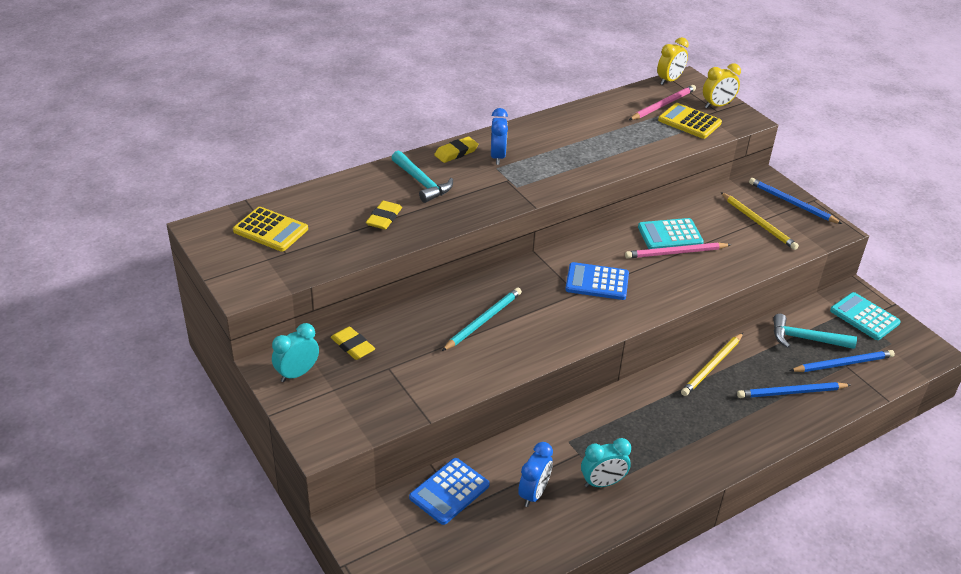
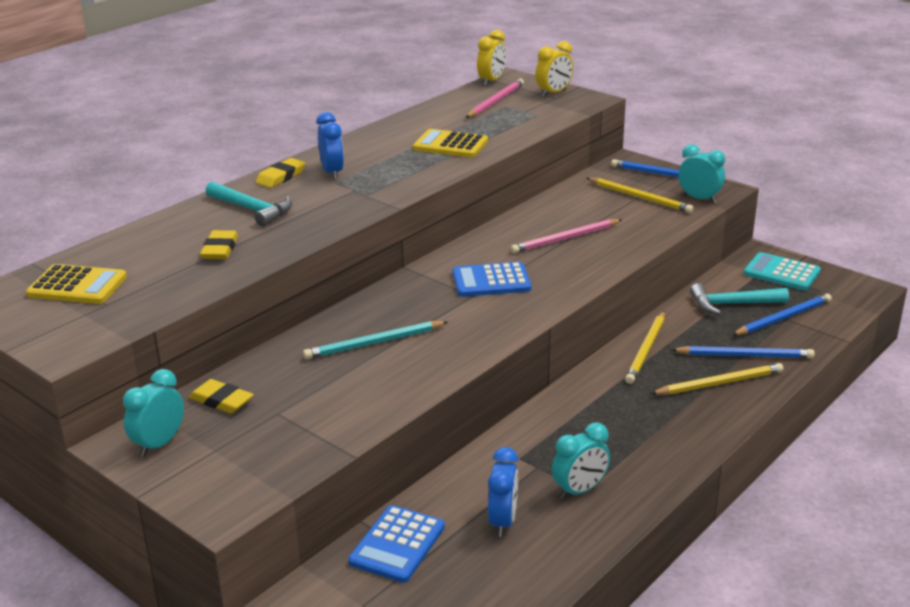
camera: 15 degrees left, 10 degrees down
(483, 321) = (374, 343): turquoise pencil -> turquoise pencil turned 135 degrees counterclockwise
(670, 235) = (551, 225): turquoise calculator -> none
(689, 122) = (531, 110): yellow calculator -> yellow calculator (450, 145)
(757, 414) = (719, 383): none -> yellow pencil
(791, 392) = (744, 355): blue pencil -> blue pencil turned 150 degrees counterclockwise
(810, 236) = (699, 199): none -> turquoise clock

